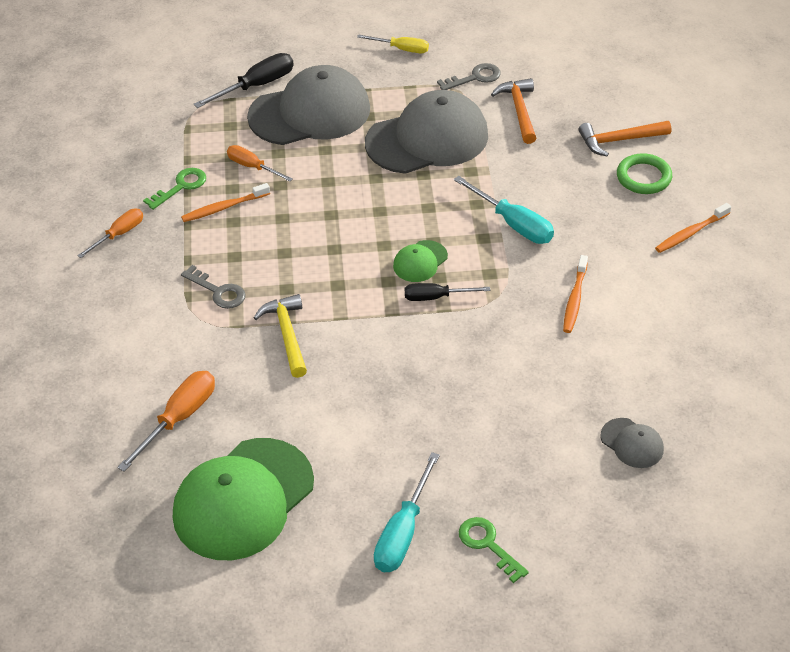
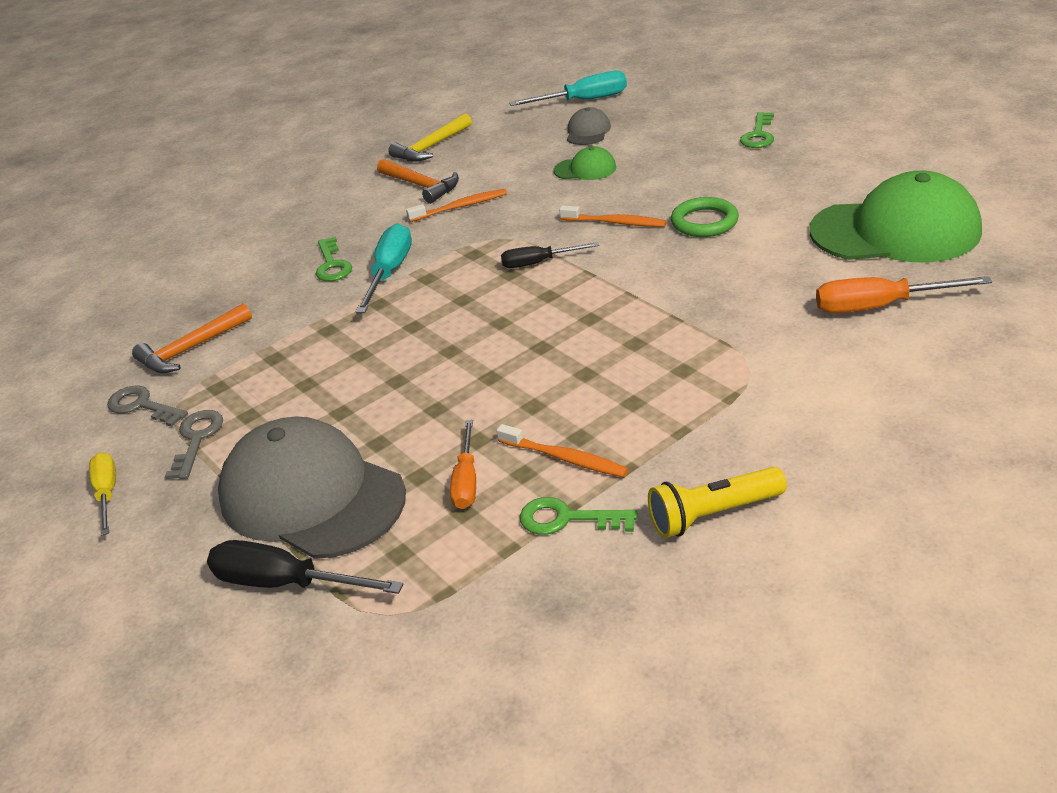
camera: 120 degrees left, 10 degrees down
(119, 234) = (713, 514): orange screwdriver -> yellow flashlight
(218, 291) = (697, 381): grey key -> grey key (196, 439)
(287, 335) = (693, 309): yellow hammer -> yellow hammer (431, 147)
(403, 532) = (803, 163): turquoise screwdriver -> turquoise screwdriver (583, 100)
(420, 261) = (500, 292): green cap -> green cap (585, 169)
(427, 139) = (293, 381): grey cap -> none
(436, 297) = (538, 263): black screwdriver -> black screwdriver turned 120 degrees clockwise
(560, 202) = (332, 265): none -> green key
(619, 140) = (203, 275): orange hammer -> orange hammer (421, 186)
(643, 177) = (254, 243): green ring -> green ring (704, 222)
(691, 233) = (317, 197): orange toothbrush -> orange toothbrush (615, 223)

